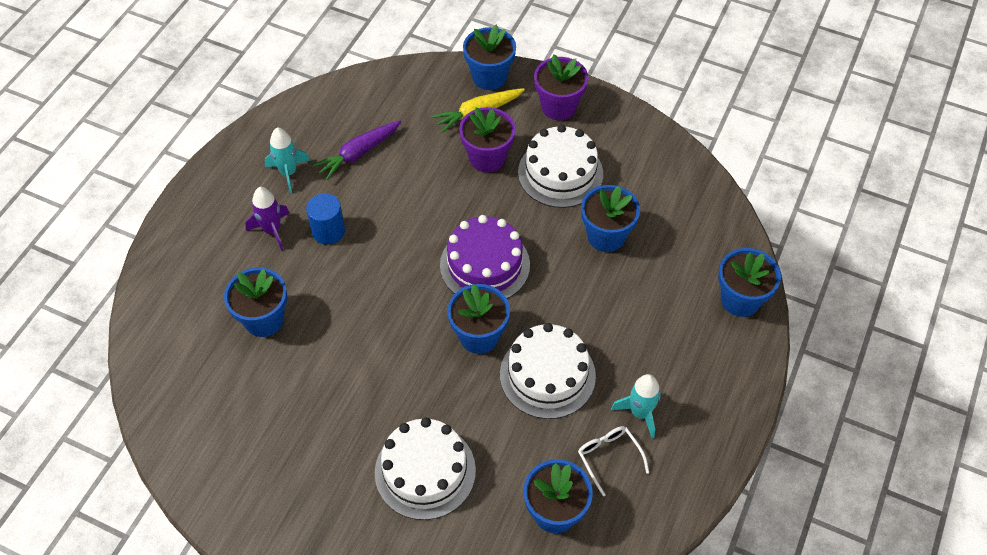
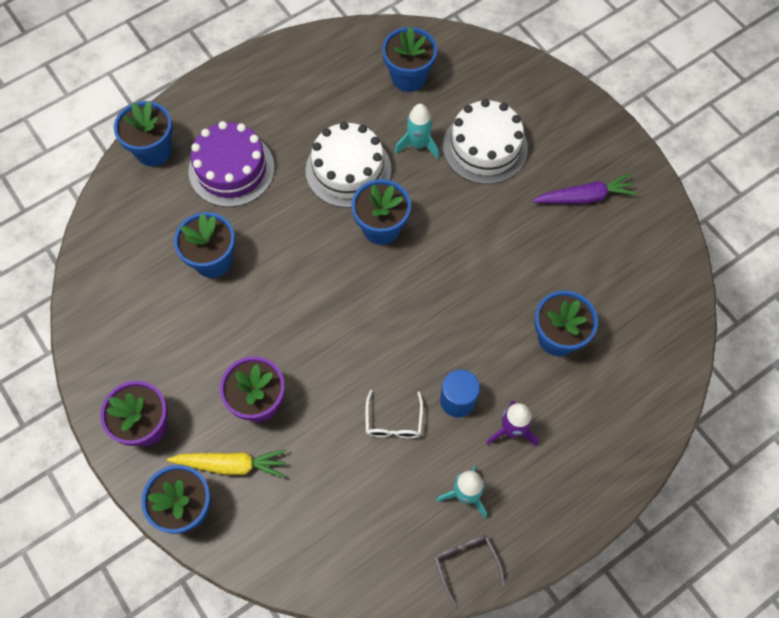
camera: 150 degrees left, 10 degrees up
(267, 134) = (465, 563): none -> grey glasses
(358, 153) = (381, 480): purple carrot -> purple carrot (584, 197)
(485, 265) = (336, 288): purple cake -> purple cake (231, 169)
(560, 173) = (203, 346): white cake -> none
(609, 457) = (345, 92): white glasses -> white glasses (393, 422)
(640, 413) = (300, 109): turquoise rocket -> turquoise rocket (418, 145)

